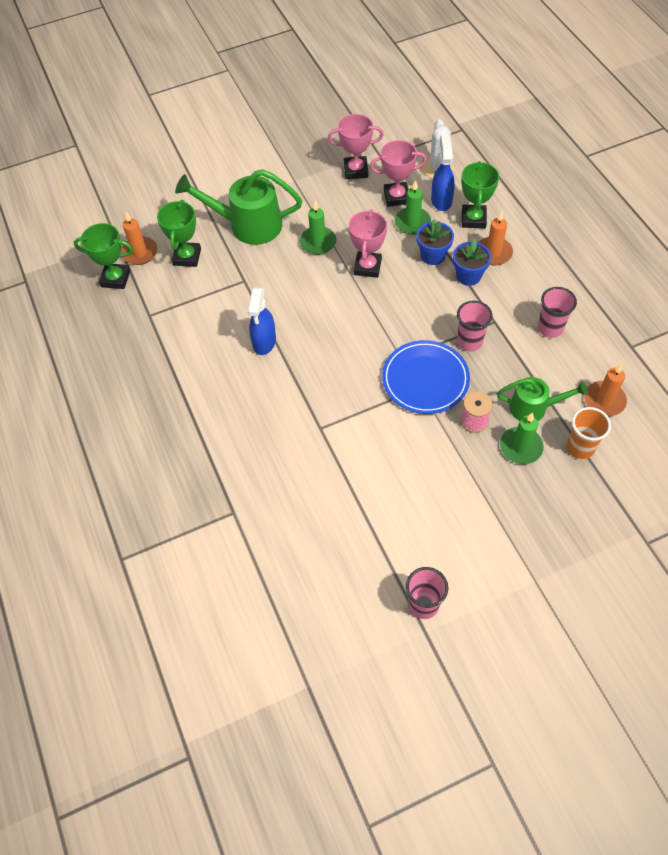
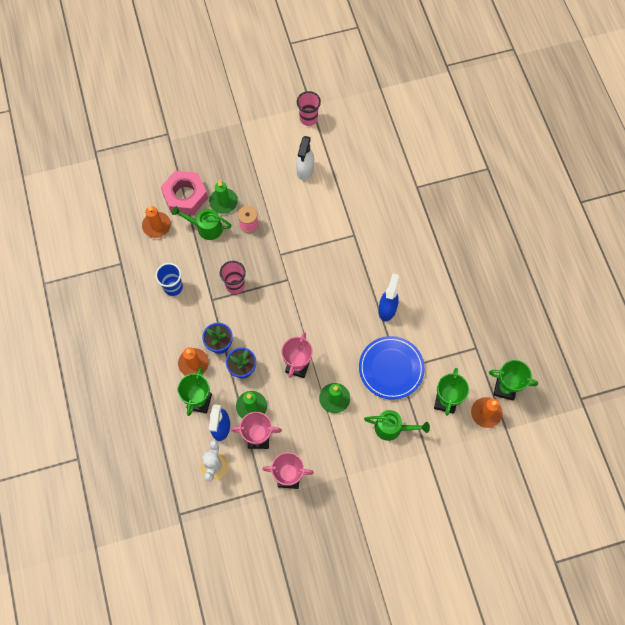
camera: 175 degrees left, 10 degrees up
(247, 225) = (393, 428): green watering can -> green watering can, size x0.61
(410, 513) = (305, 170): none -> white spray bottle
(425, 379) = (274, 260): blue plate -> blue plate (391, 368)
(550, 328) = (173, 287): pink cup -> blue cup
(580, 447) = (185, 196): orange cup -> pink nut

